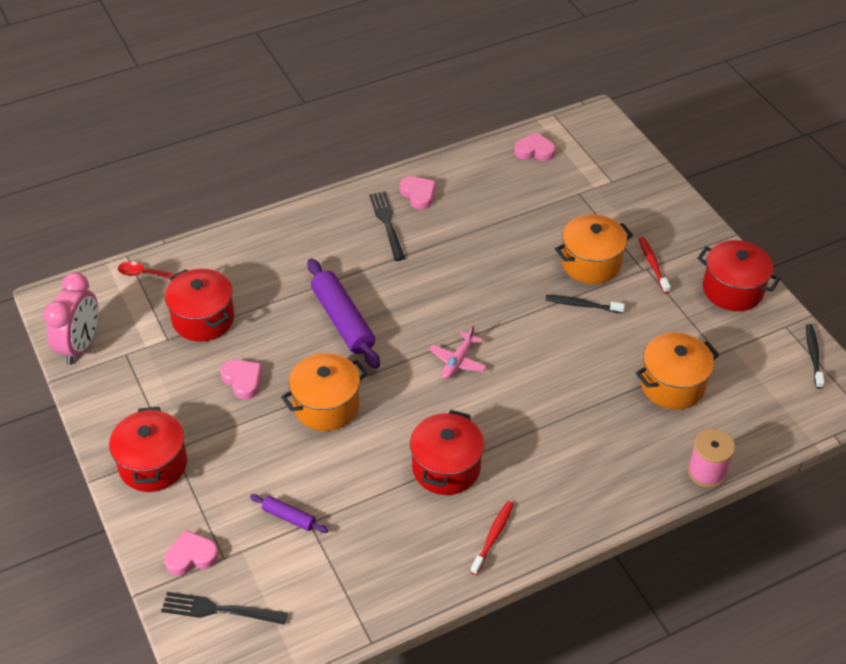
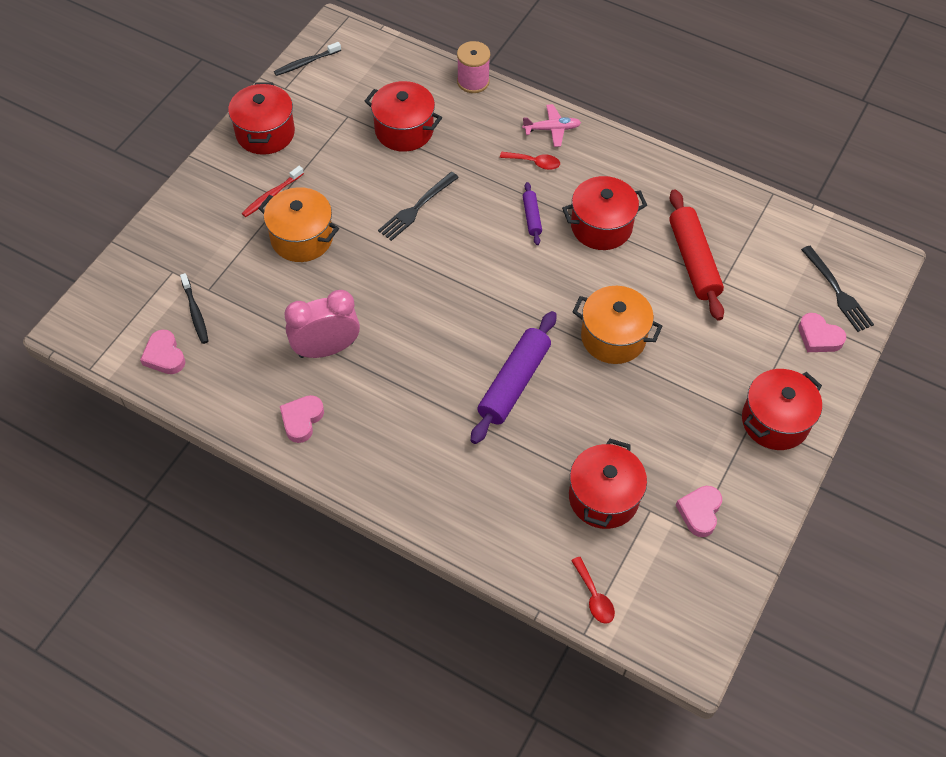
camera: 125 degrees left, 10 degrees up
(80, 346) = (720, 580): pink clock -> pink clock (326, 349)
(243, 380) = (641, 415): pink heart -> pink heart (699, 512)
(289, 517) = (731, 297): purple rolling pin -> purple rolling pin (531, 217)
(351, 514) = (693, 261): none -> red rolling pin
(387, 223) = (362, 423): black fork -> black fork (416, 208)
(458, 361) = (491, 274): pink plane -> pink plane (552, 129)
(493, 537) = (634, 170): red toothbrush -> none
(561, 461) = (534, 163): none -> red spoon
(582, 305) = (359, 221): black toothbrush -> black toothbrush (195, 312)
(672, 385) = (404, 130): orange pot -> red pot

